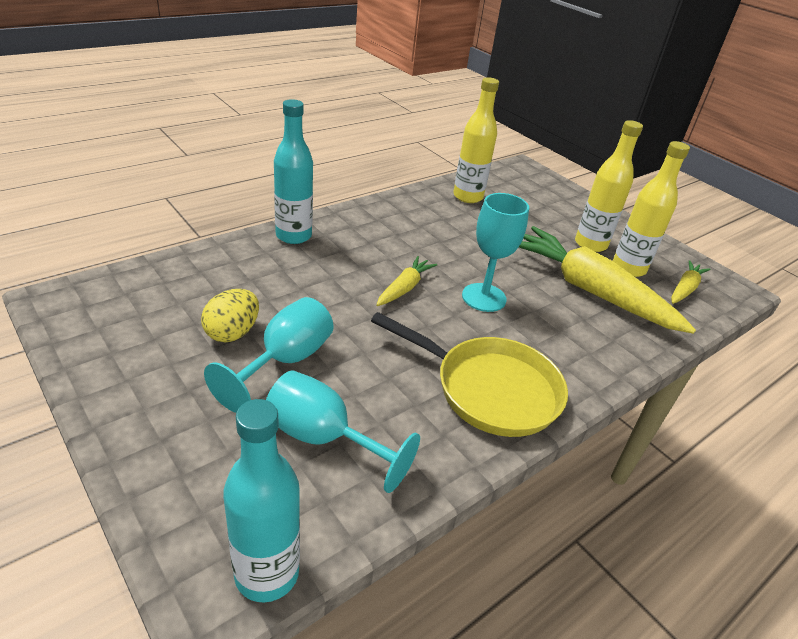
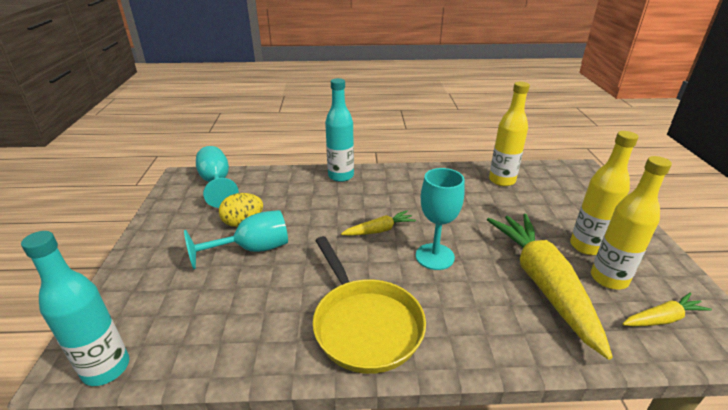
camera: 40 degrees right, 5 degrees down
(324, 439) = (221, 306): turquoise goblet -> turquoise goblet (216, 183)

